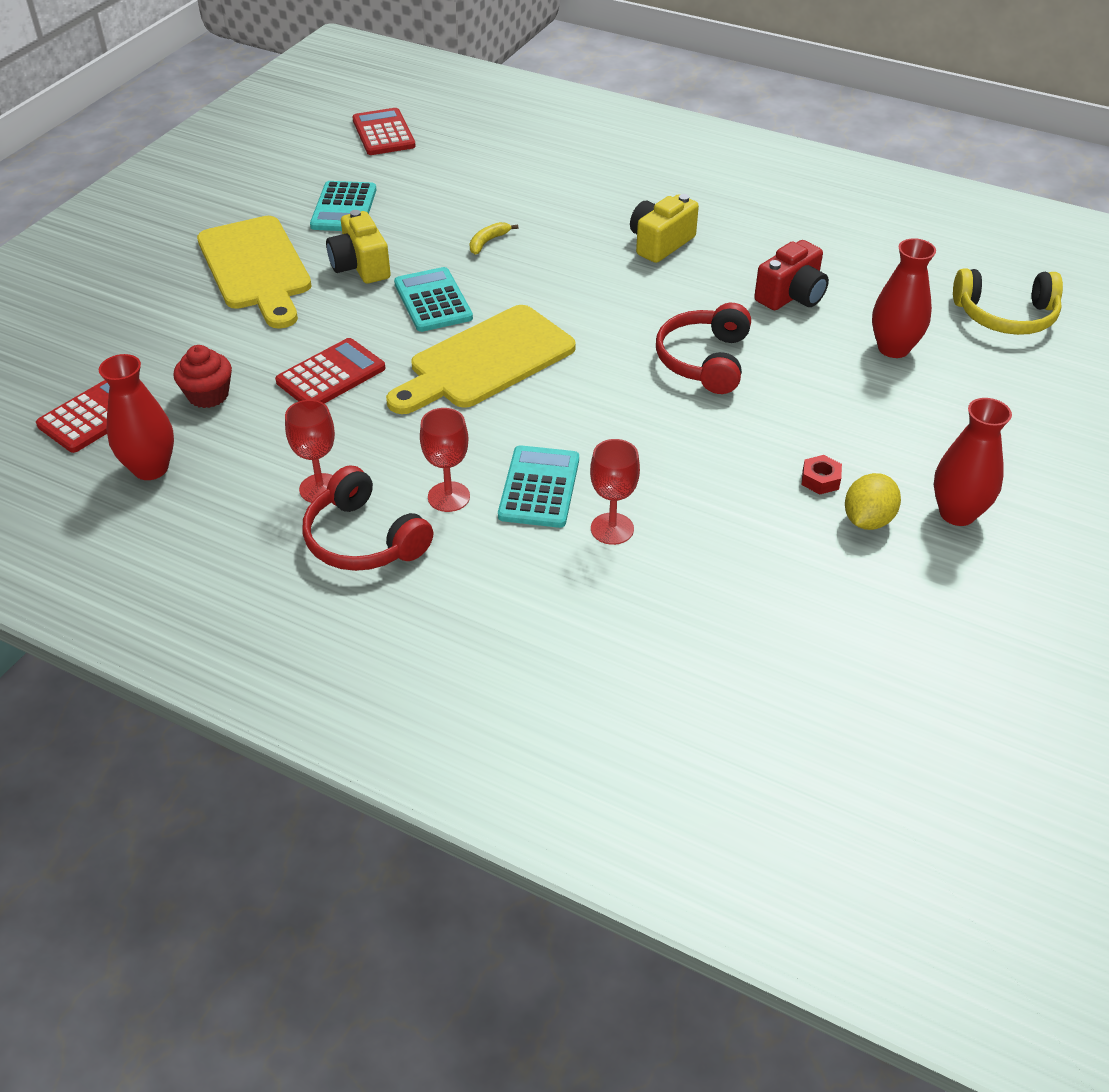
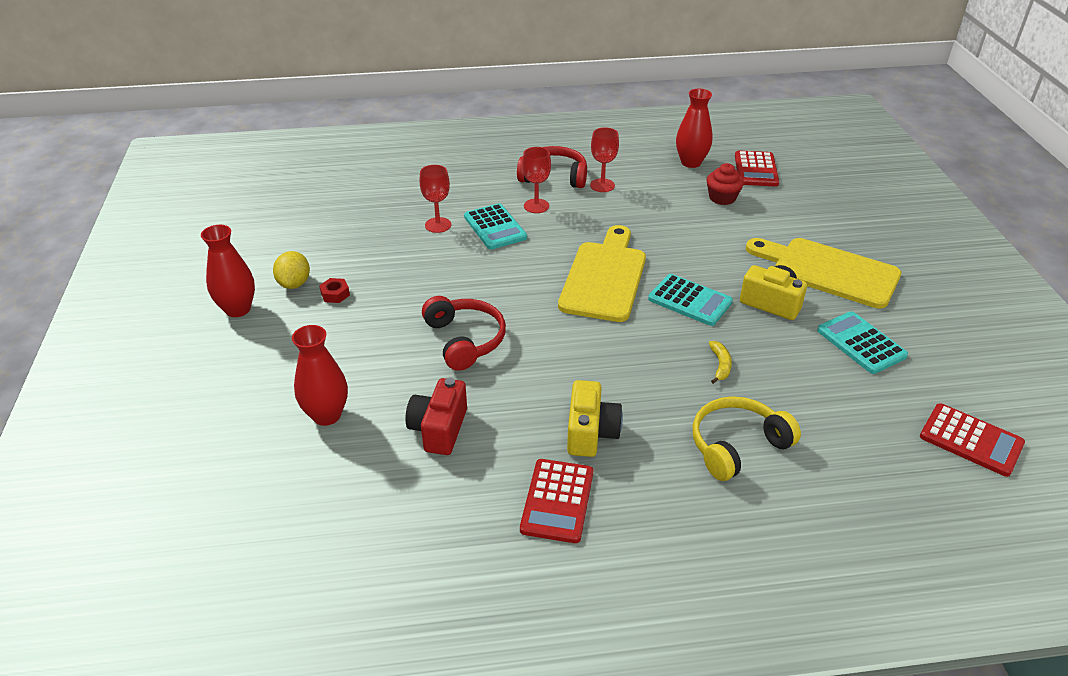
camera: 145 degrees right, 5 degrees down
(331, 375) = (678, 232): red calculator -> red calculator (557, 501)
(1005, 316) = (235, 499): yellow headphones -> yellow headphones (737, 445)

